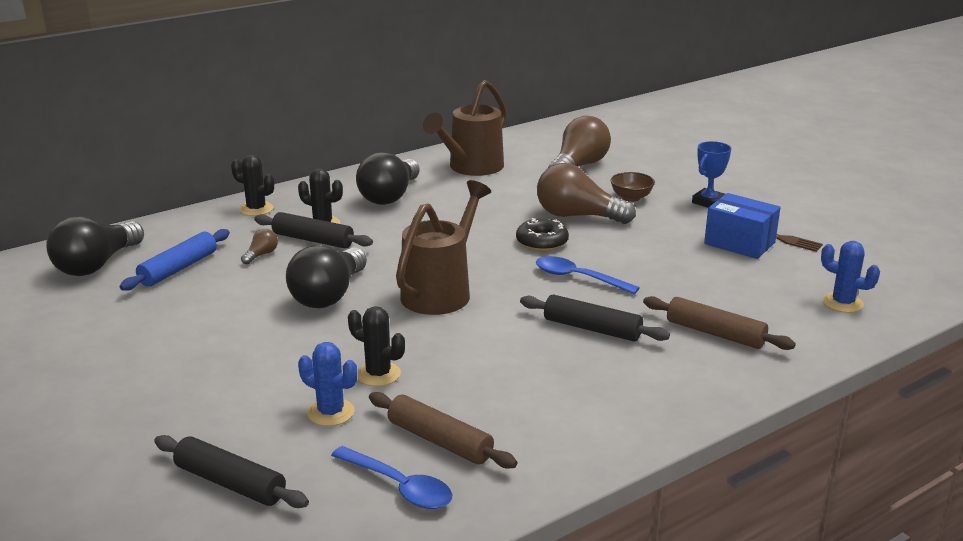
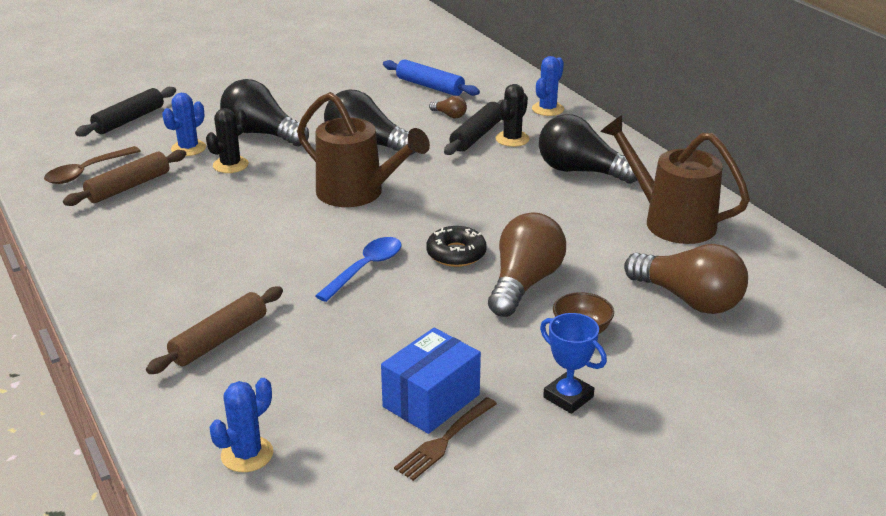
camera: 95 degrees right, 5 degrees up
(97, 265) = (443, 59): black light bulb -> black light bulb (262, 134)
(256, 209) = (547, 109): black cactus -> blue cactus
(398, 486) = (87, 171): blue spoon -> brown spoon
(592, 328) = (259, 266): black rolling pin -> none

